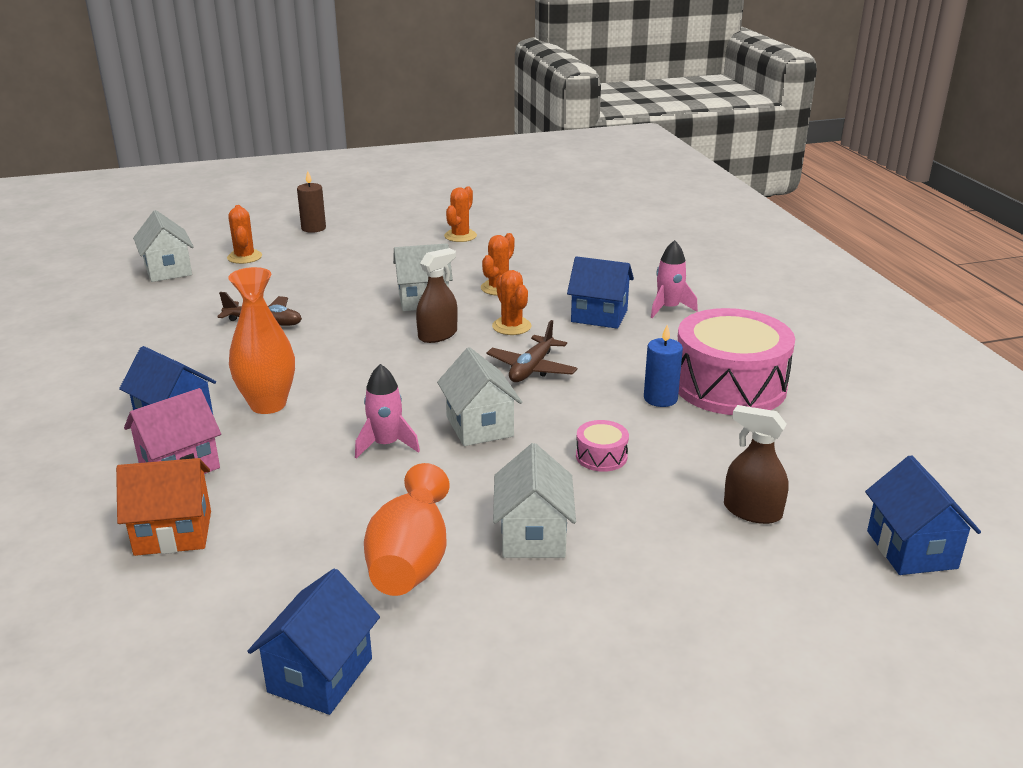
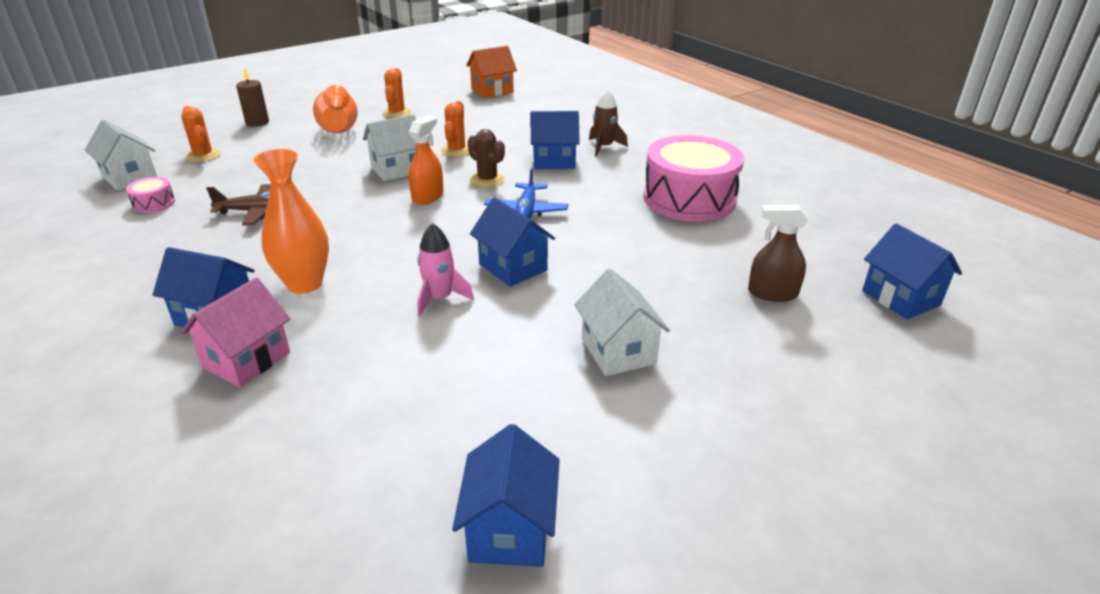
camera: 20 degrees left, 5 degrees up
(173, 533) = (277, 427): orange house -> orange house (492, 90)
(411, 560) = (526, 397): orange vase -> orange vase (338, 127)
(437, 335) = (428, 196): brown spray bottle -> orange spray bottle
(479, 426) = (513, 267): white house -> blue house
(511, 326) = (487, 180): orange cactus -> brown cactus
(532, 368) = (526, 211): brown plane -> blue plane
(601, 456) = (629, 273): pink drum -> pink drum (154, 203)
(660, 398) = (644, 218): blue candle -> none
(668, 308) = (604, 147): pink rocket -> brown rocket

